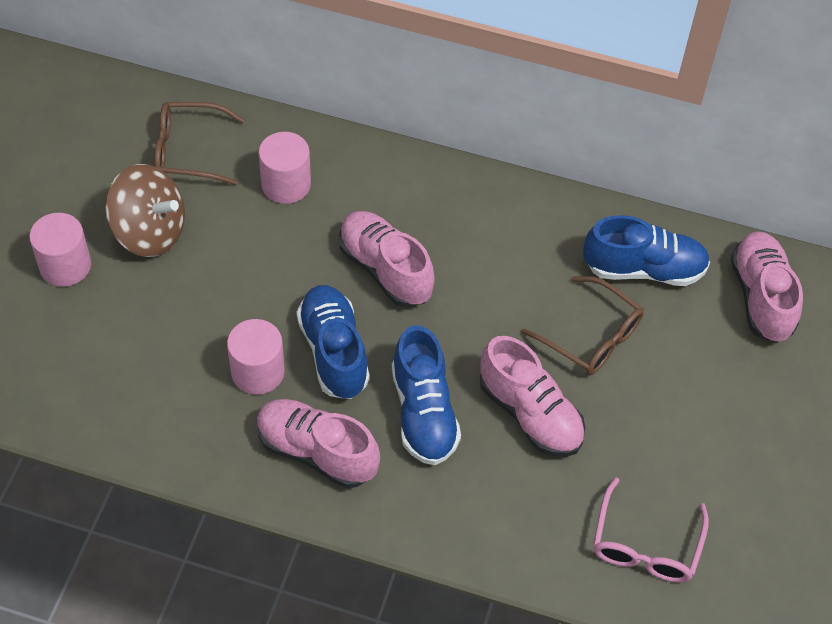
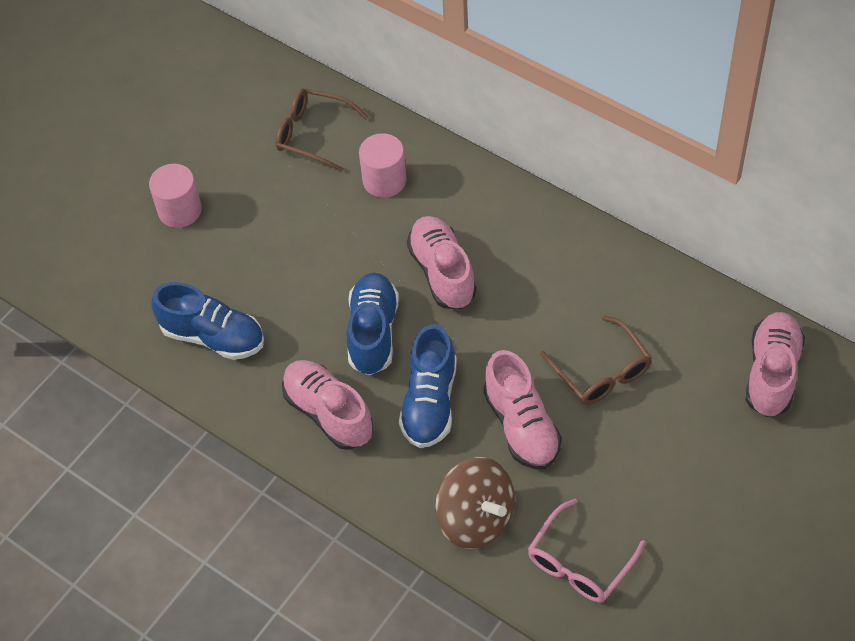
camera: 25 degrees right, 0 degrees up
(150, 231) = (257, 196): brown spinning top -> brown spinning top (476, 518)
(258, 372) = (304, 334): pink cylinder -> none
(644, 269) = (672, 323): blue shoe -> blue shoe (213, 336)

